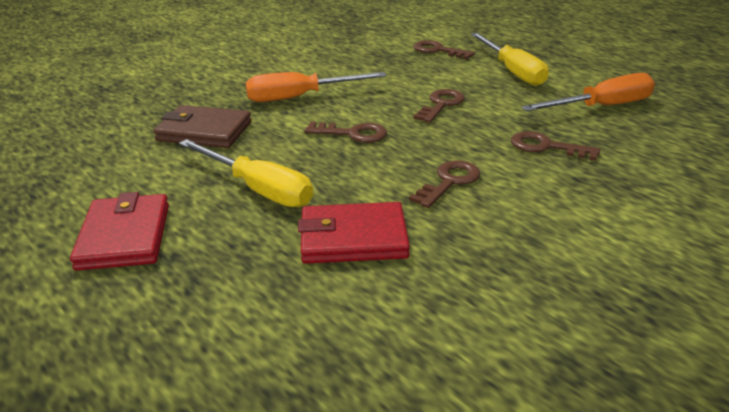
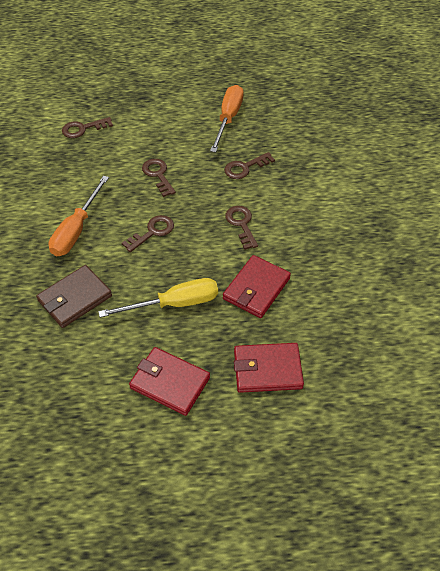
camera: 55 degrees left, 20 degrees up
(210, 310) = (267, 370): none -> red wallet
(512, 72) = (151, 119): yellow screwdriver -> none

